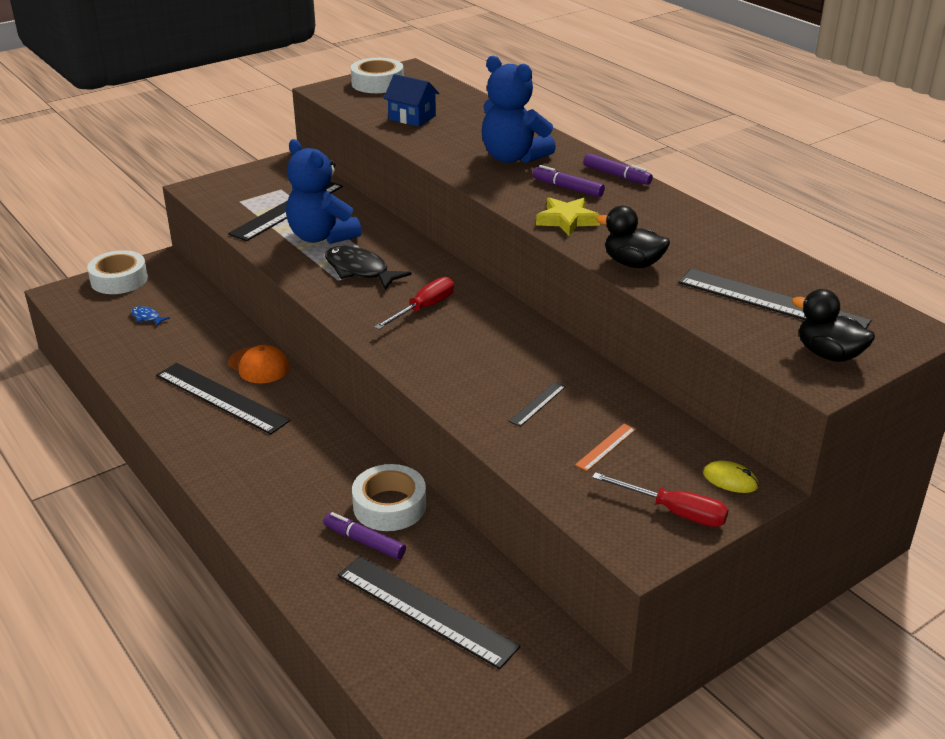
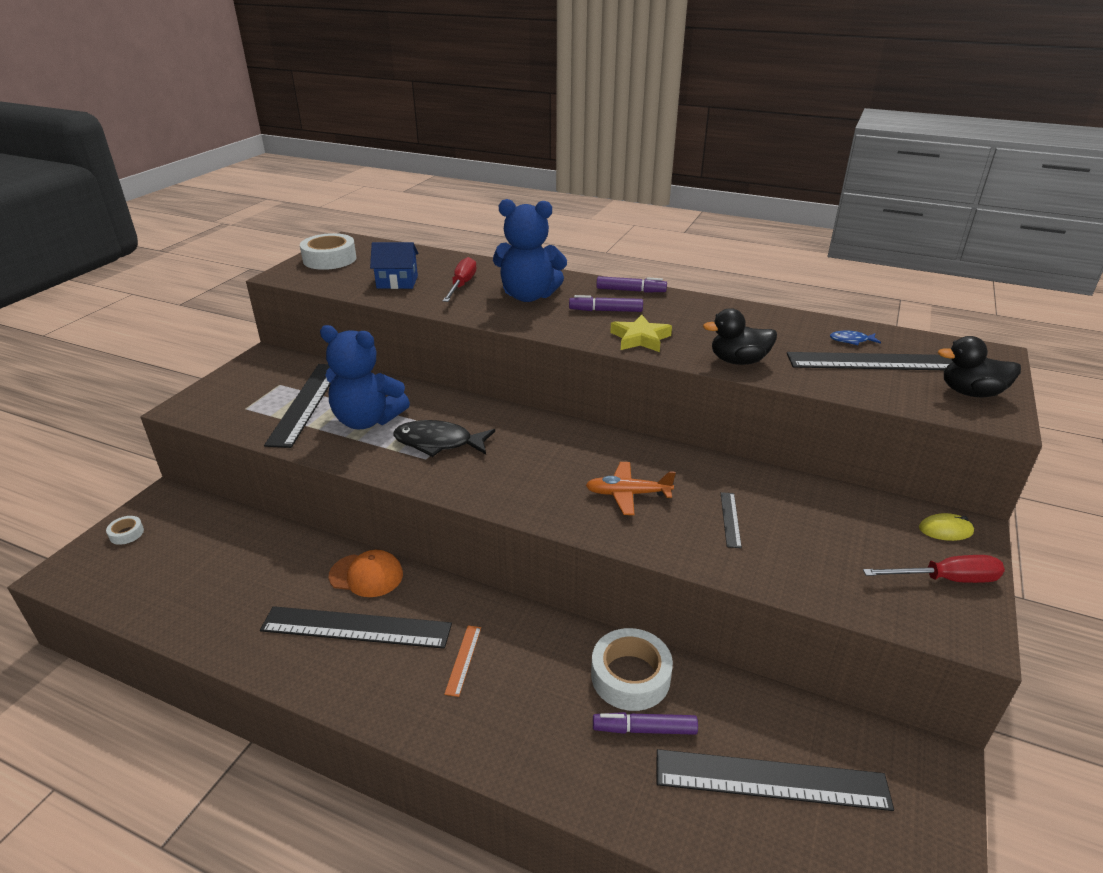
camera: 30 degrees left, 0 degrees up
(119, 280) = (126, 533): white tape -> white tape, size x0.49
(147, 317) = (194, 566): blue fish -> blue fish (851, 340)
(424, 308) = (536, 461): red screwdriver -> red screwdriver (462, 285)
(472, 357) = (627, 494): none -> orange plane
(605, 447) = (827, 539): orange ruler -> orange ruler (463, 659)

